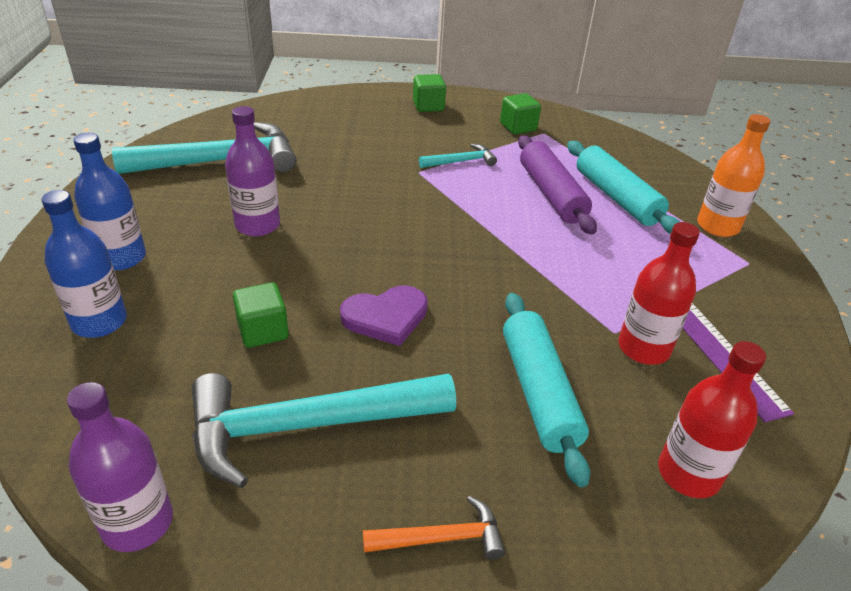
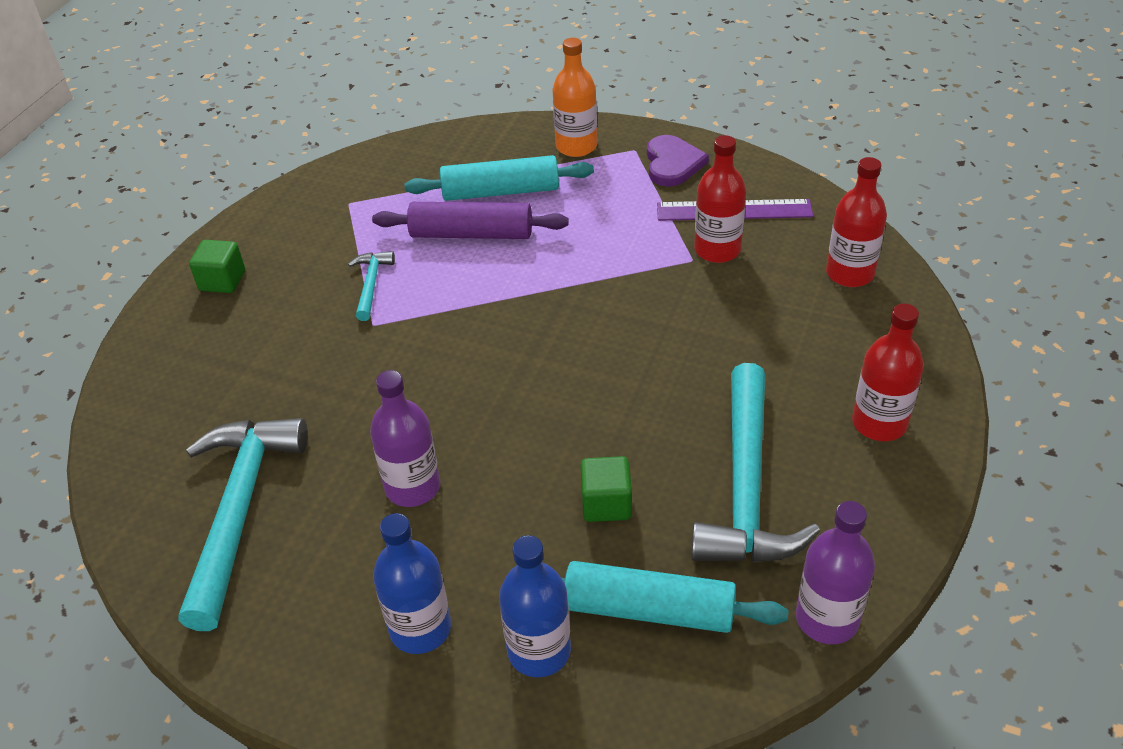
camera: 65 degrees left, 5 degrees up
(386, 317) = (619, 404): purple heart -> purple heart (672, 164)
(441, 538) = (879, 423): orange hammer -> red bottle
(518, 127) = (323, 219): green cube -> none
(539, 392) = (749, 327): turquoise rolling pin -> turquoise rolling pin (649, 609)

